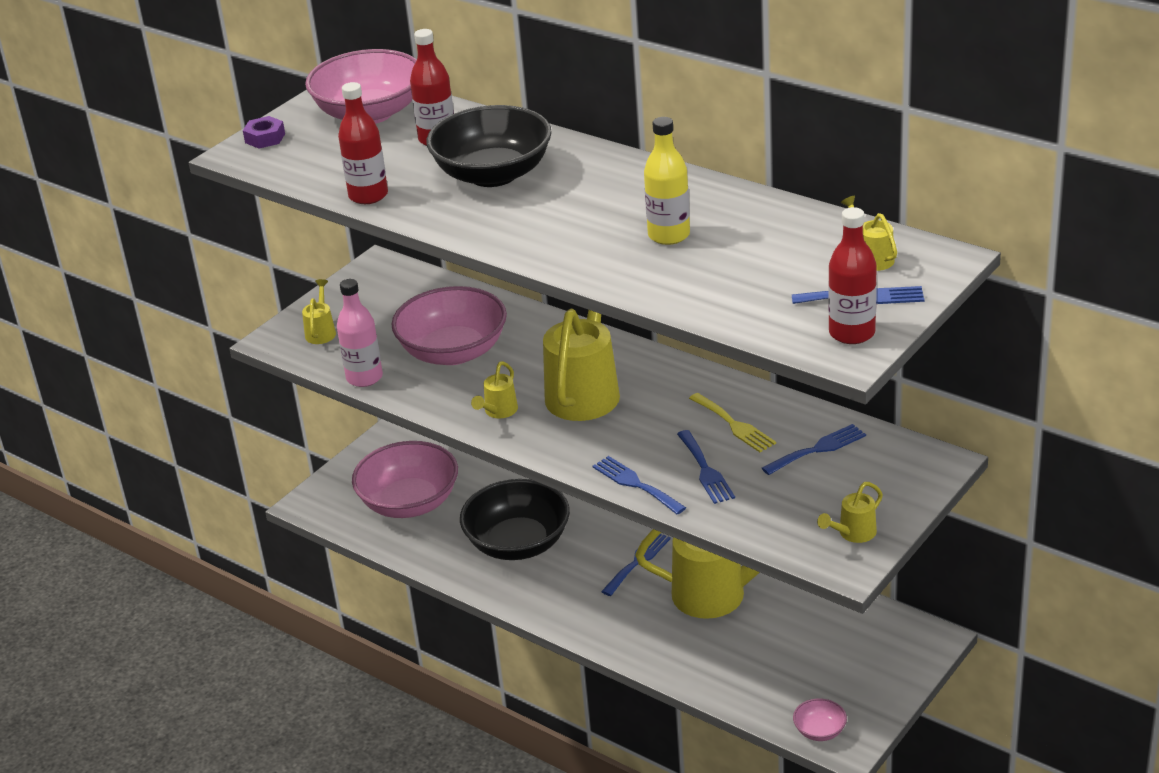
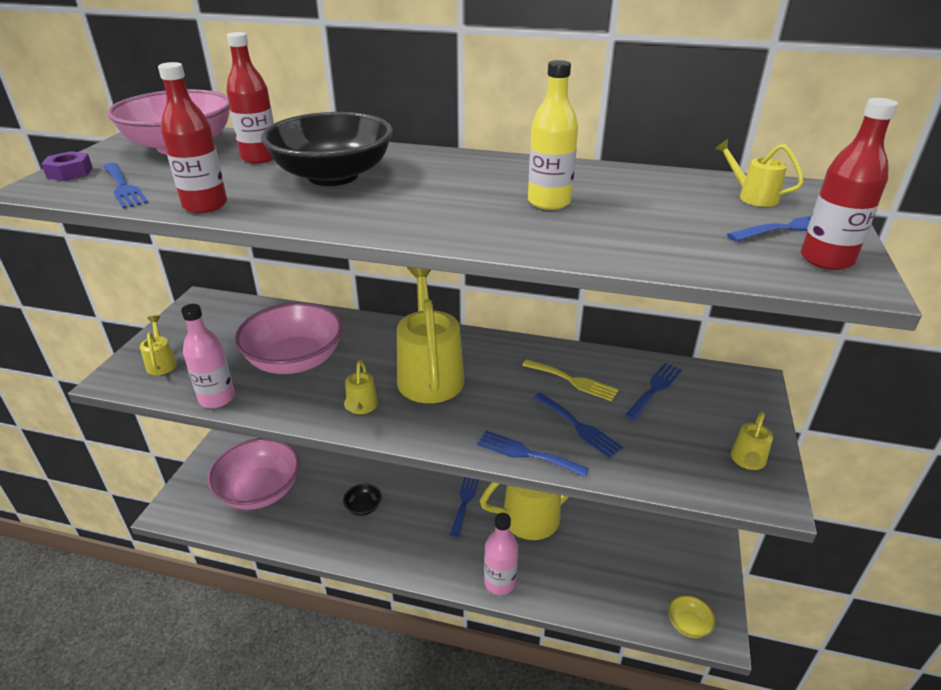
camera: 25 degrees left, 0 degrees up
(307, 164) = (124, 187): none -> blue fork
(518, 543) = (363, 507): black bowl -> black bowl, size x0.43
(634, 647) = (500, 582): none -> pink bottle
(819, 731) = (688, 624): pink bowl -> yellow bowl

